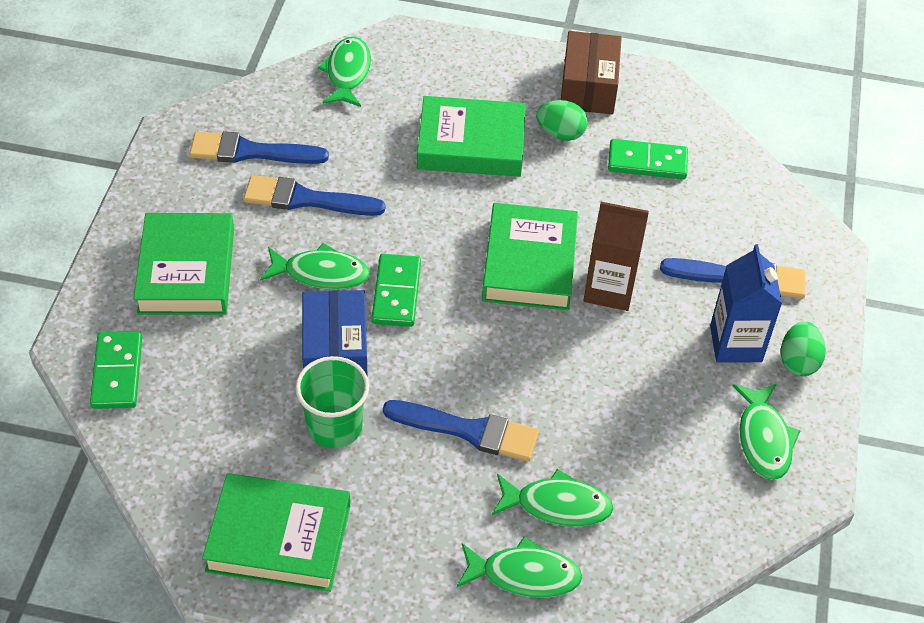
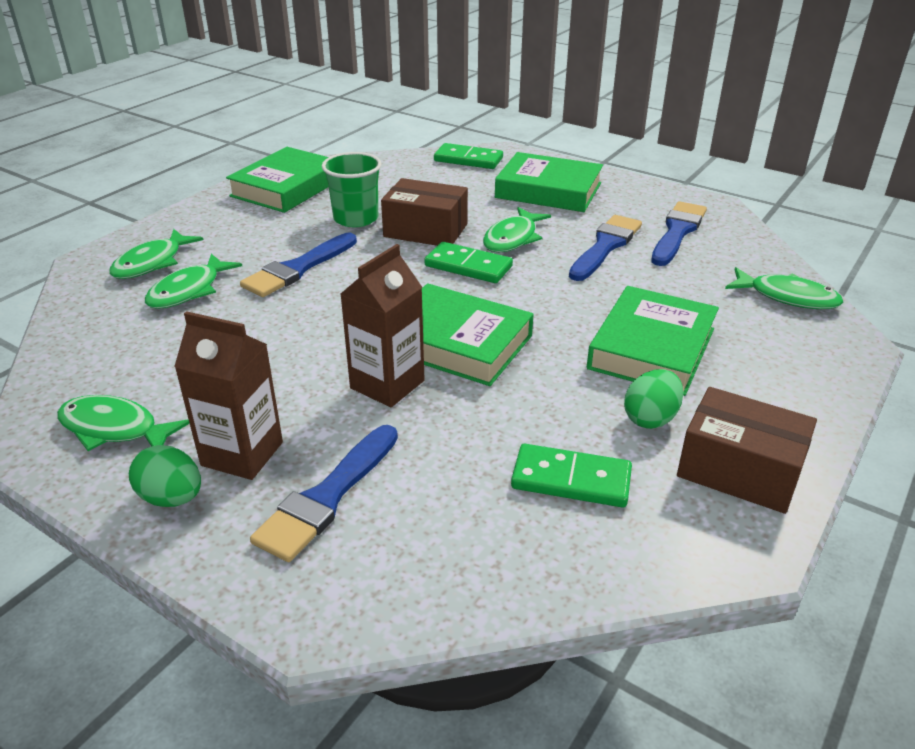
camera: 115 degrees right, 15 degrees down
(335, 352) = (425, 230): blue box -> brown box
(647, 162) = (571, 479): green domino -> green domino turned 75 degrees clockwise
(735, 344) = (242, 454): blue carton -> brown carton

